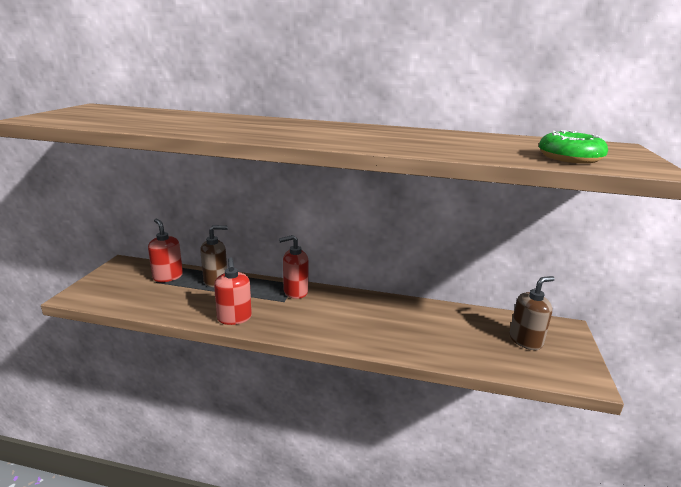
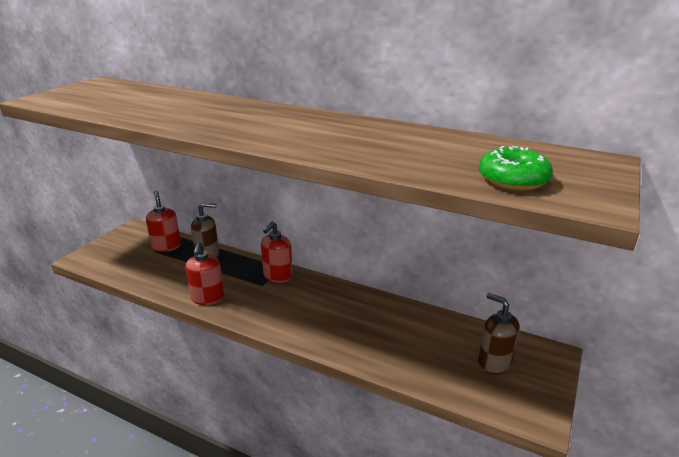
camera: 15 degrees right, 5 degrees up
(295, 292) = (277, 276): red soap dispenser -> red soap dispenser turned 60 degrees counterclockwise
(525, 341) = (494, 363): brown soap dispenser -> brown soap dispenser turned 120 degrees counterclockwise

